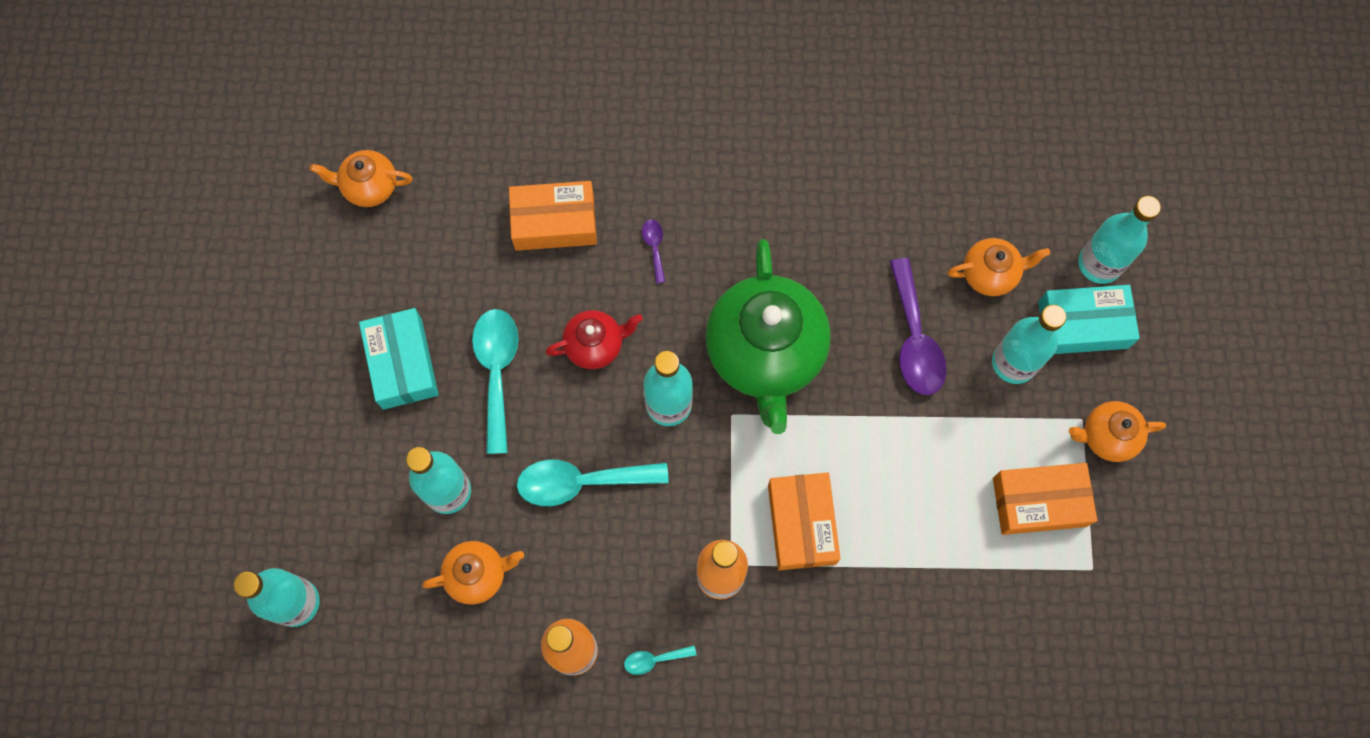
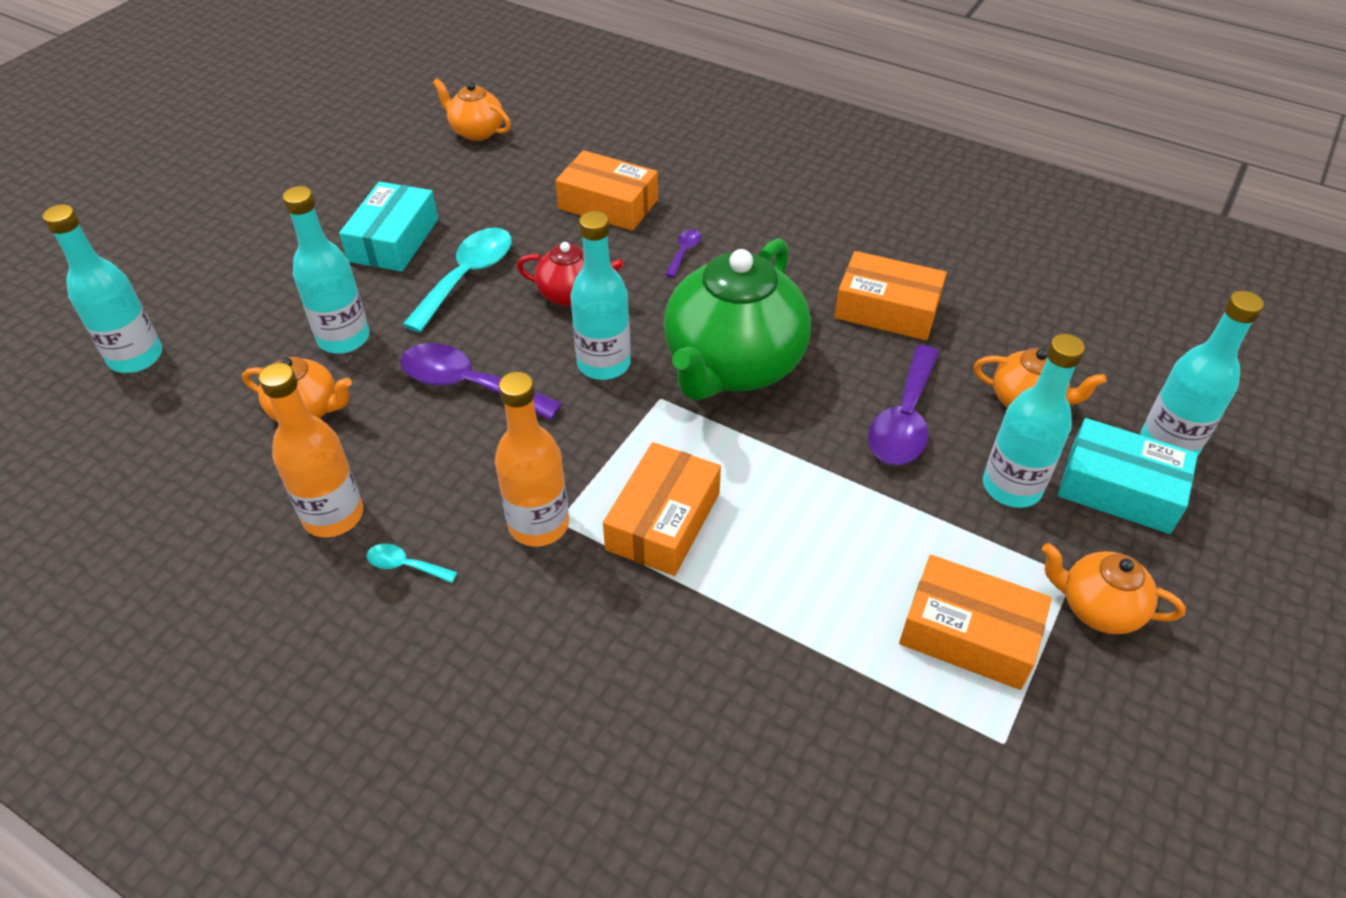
camera: 30 degrees right, 25 degrees down
(581, 482) = (468, 385): turquoise spoon -> purple spoon
(847, 229) = (887, 309): none -> orange box

